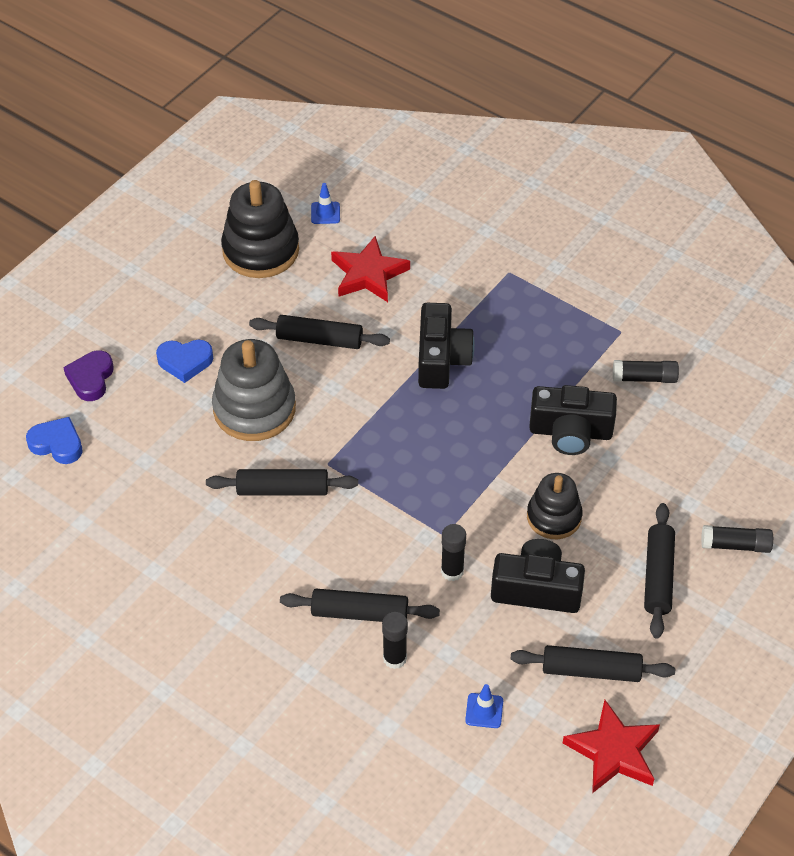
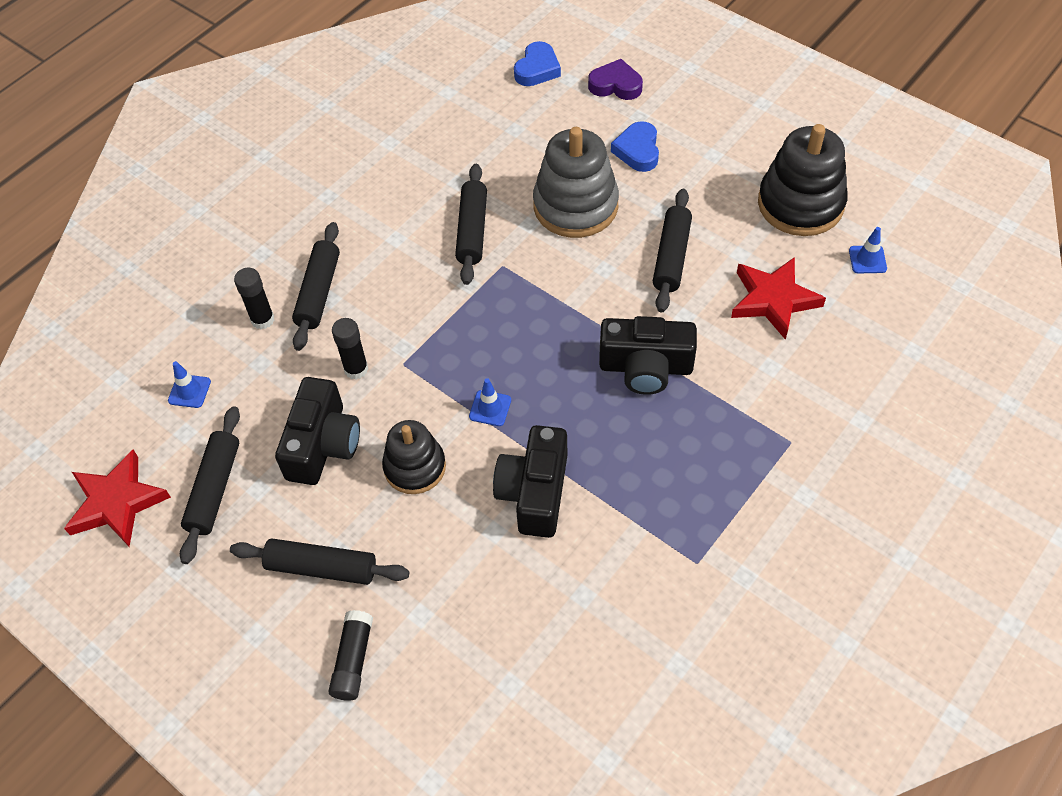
camera: 95 degrees right, 5 degrees up
(489, 466) = (490, 408): none -> blue traffic cone
(644, 378) = (618, 583): black glue stick -> none

